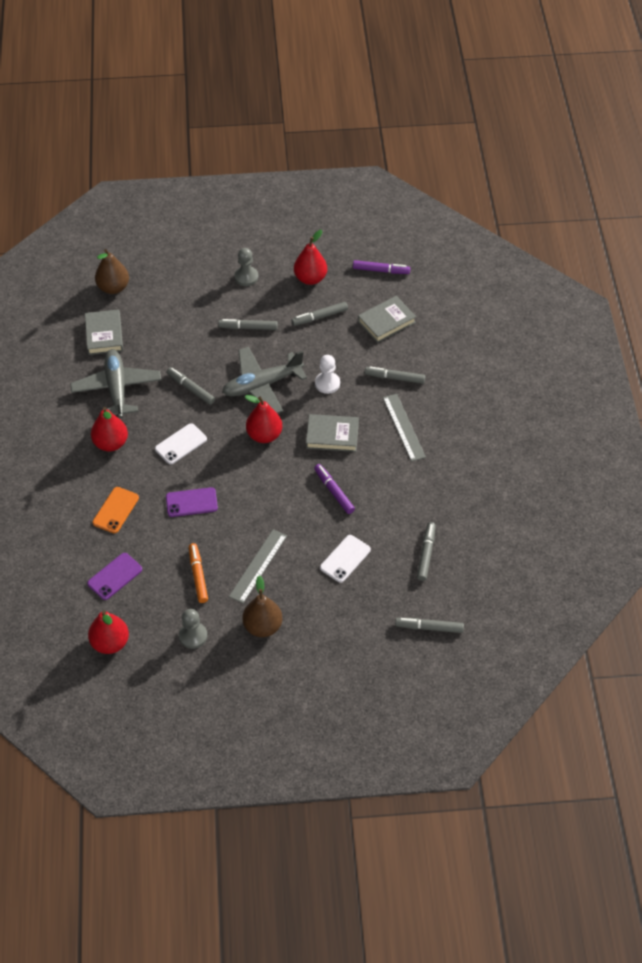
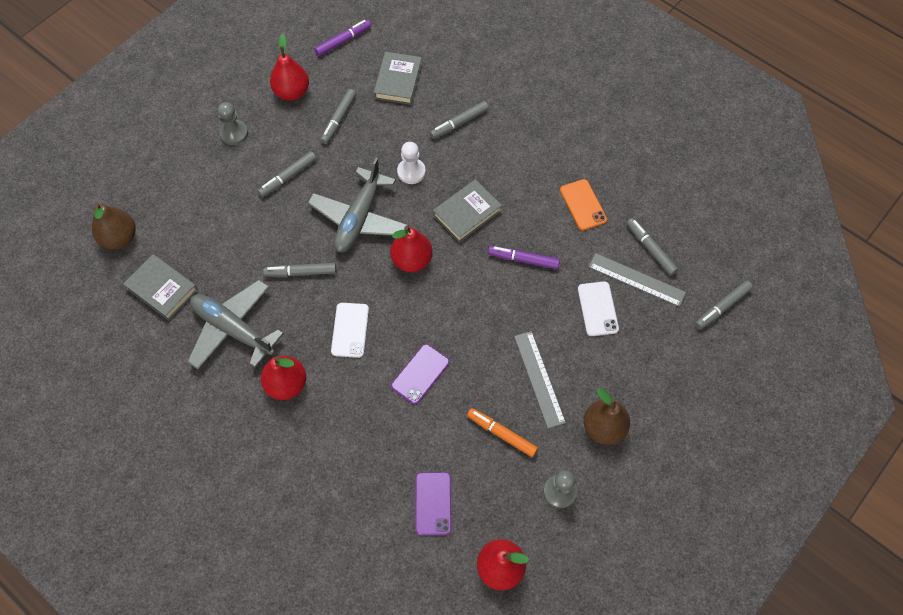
camera: 45 degrees left, 10 degrees up
(115, 510) = (363, 442): orange phone -> orange phone (583, 205)
(403, 427) = (513, 159): grey ruler -> grey ruler (636, 280)

